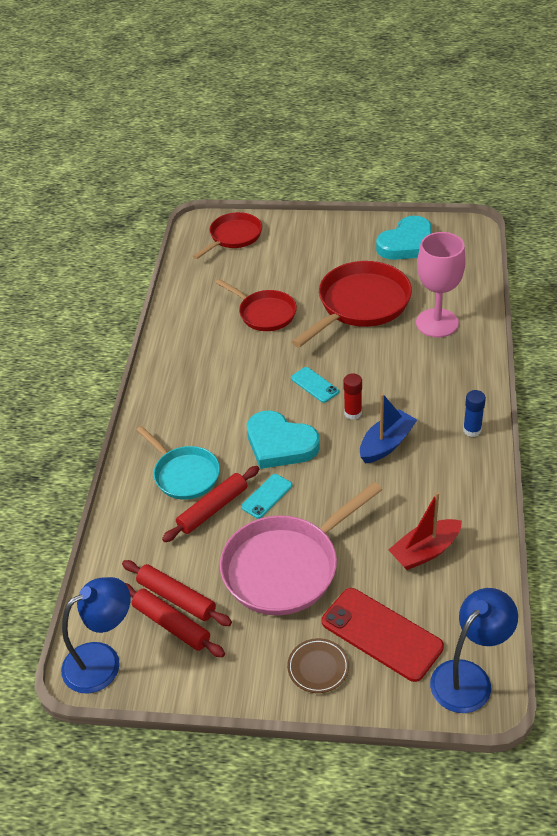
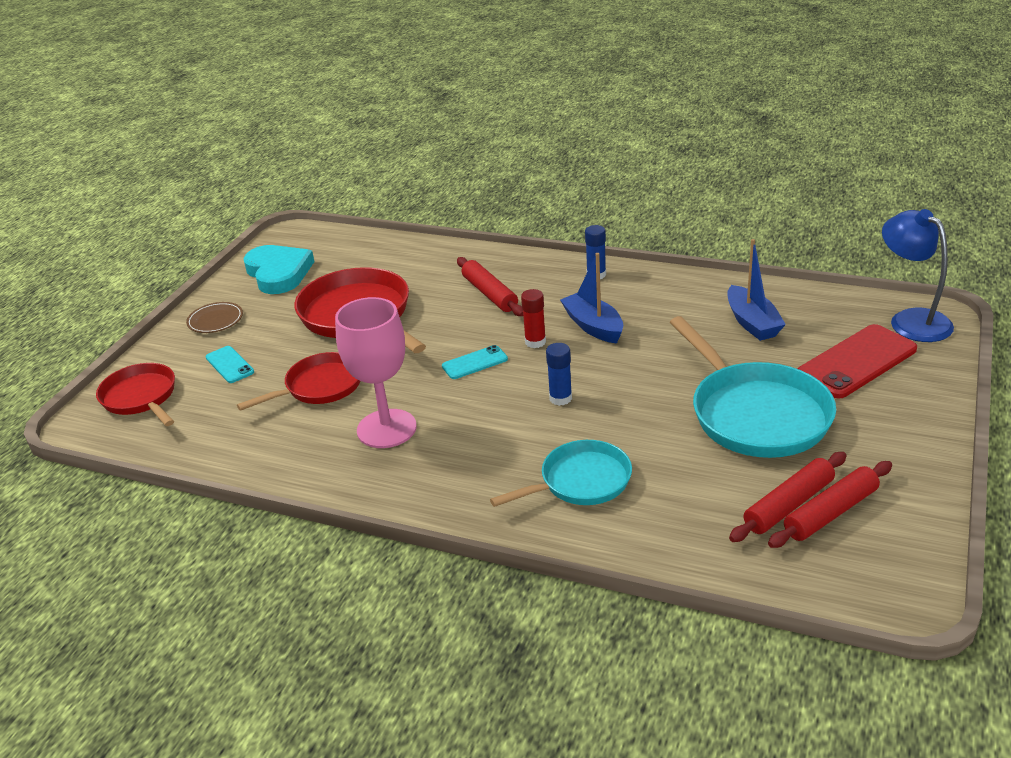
camera: 75 degrees left, 10 degrees down
(103, 661) = (885, 581): blue lamp -> none
(213, 509) = (649, 462): red rolling pin -> red rolling pin (490, 294)
(266, 496) = (642, 417): turquoise phone -> turquoise phone (229, 365)
(280, 444) = (560, 398): turquoise heart -> blue glue stick
(286, 567) = (755, 413): pink pan -> turquoise pan
(318, 667) = (898, 407): brown plate -> brown plate (215, 320)
(425, 551) = (752, 323): red boat -> blue boat
(437, 323) = (425, 272): pink goblet -> pink goblet (386, 429)

